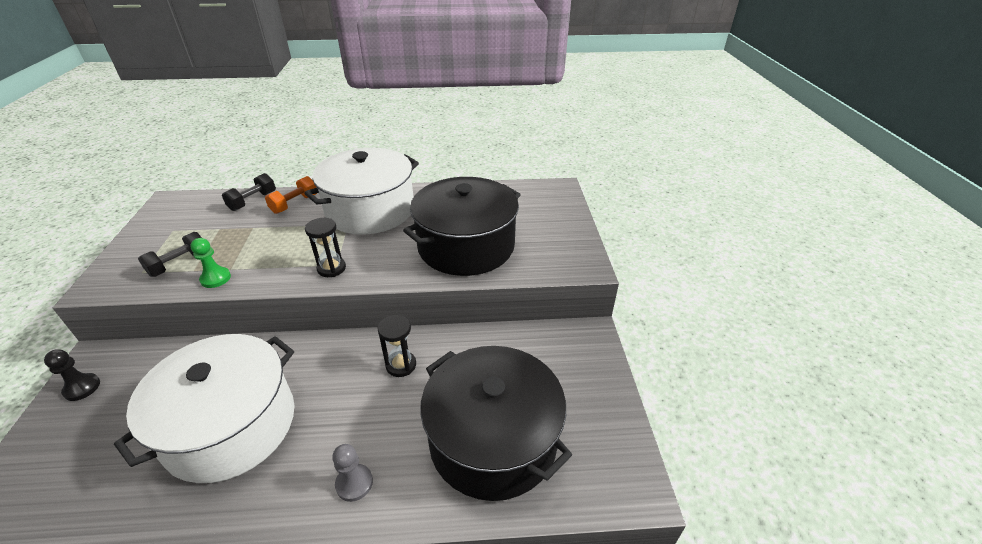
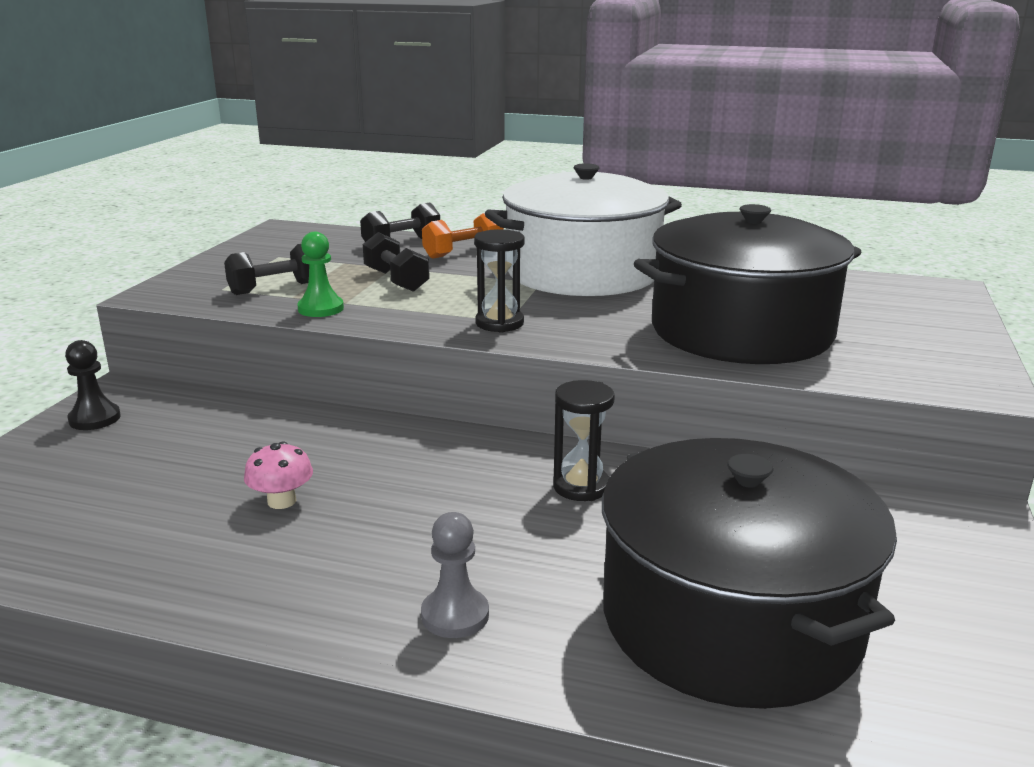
camera: 20 degrees right, 15 degrees down
(231, 425) = (281, 501): white pot -> pink mushroom
(258, 240) = (396, 280): none -> black dumbbell

